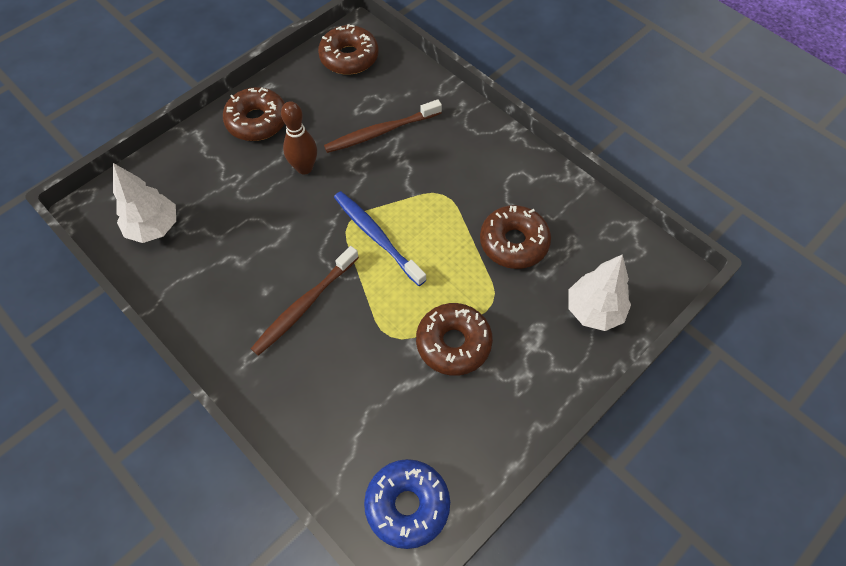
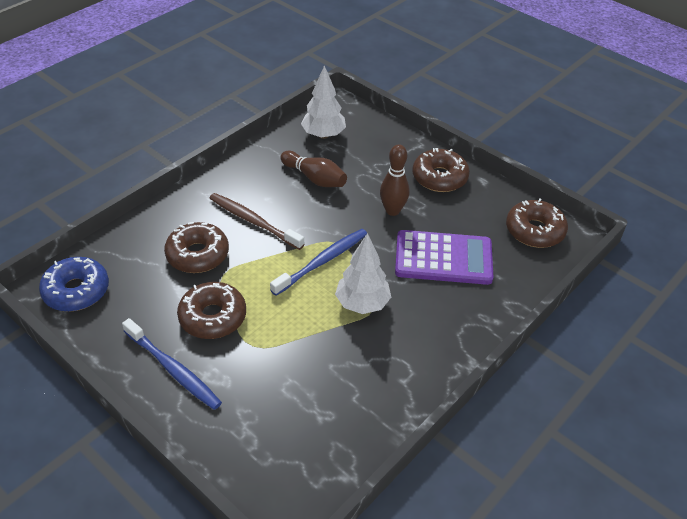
camera: 85 degrees right, 15 degrees down
(237, 240) = (314, 178): none -> brown bowling pin
(380, 132) = (443, 258): brown toothbrush -> purple calculator
(514, 243) = (321, 363): brown donut -> brown donut (197, 255)
(525, 378) = (173, 370): none -> blue toothbrush
(594, 311) = (242, 430): white tree -> white tree (362, 304)

